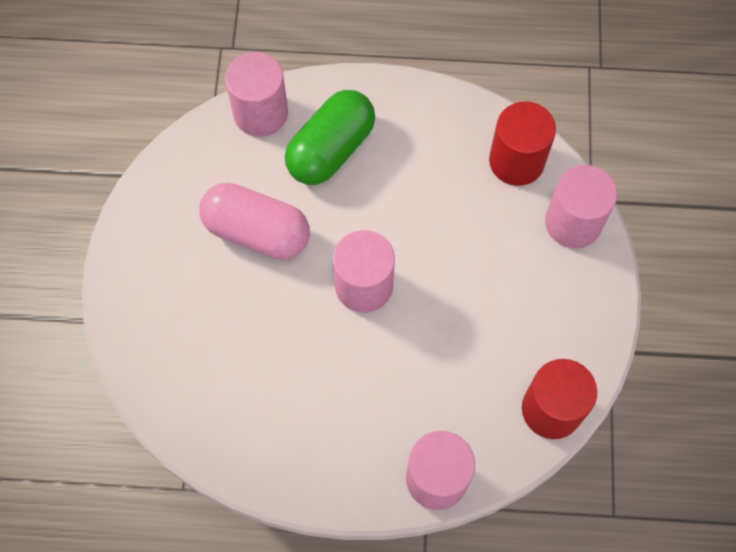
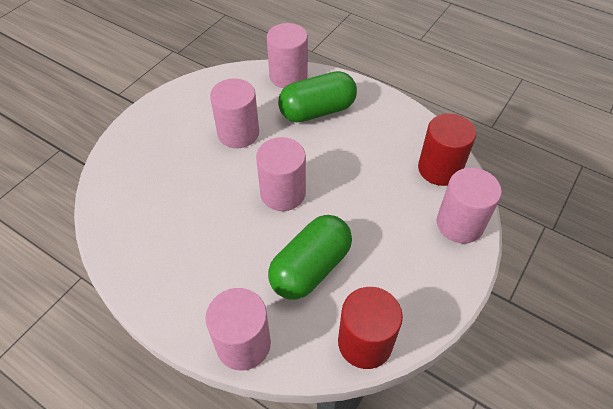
camera: 30 degrees right, 15 degrees down
(257, 232) = (238, 133): pink capsule -> pink cylinder
(451, 360) = (310, 268): none -> green capsule

